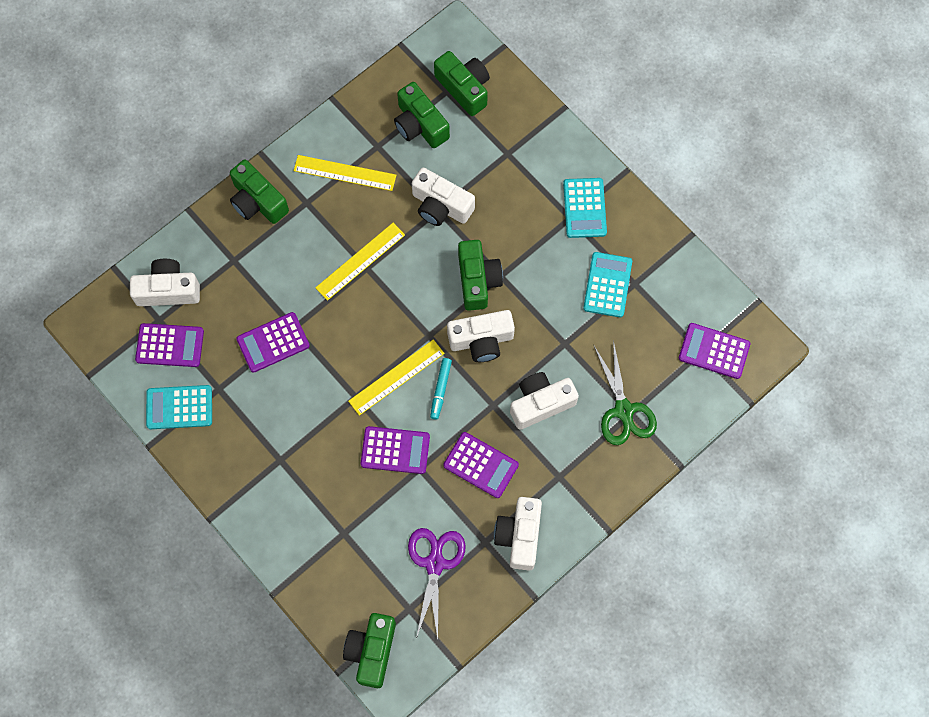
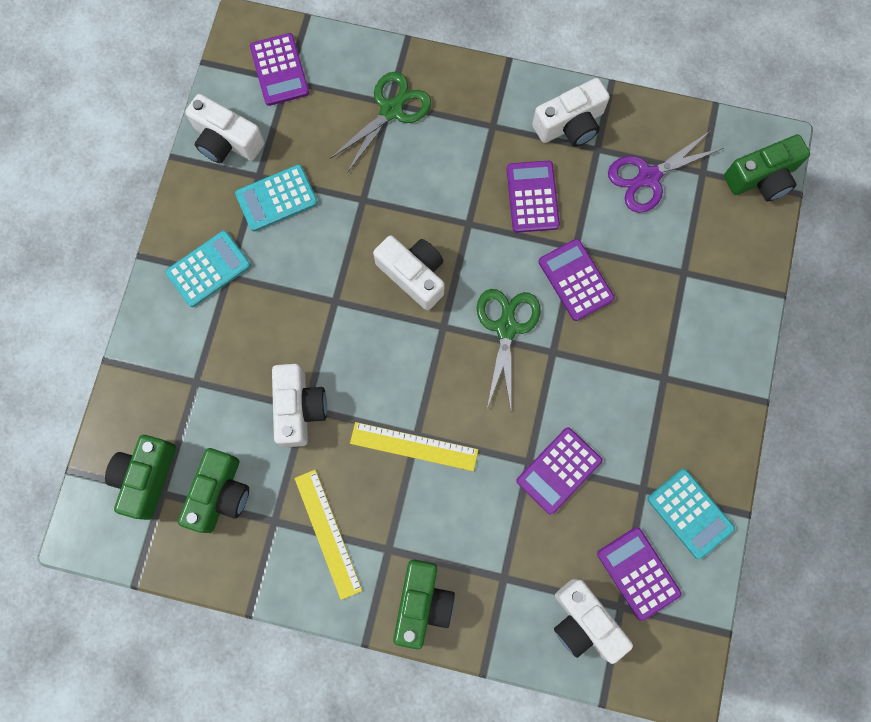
camera: 125 degrees left, 5 degrees up
(273, 342) = (559, 470): purple calculator -> purple calculator turned 105 degrees clockwise
(396, 377) = (506, 327): yellow ruler -> green scissors
(440, 389) = (488, 279): turquoise marker -> none
(477, 280) = (354, 319): green camera -> none
(540, 403) = (436, 183): white camera -> white camera (226, 141)

